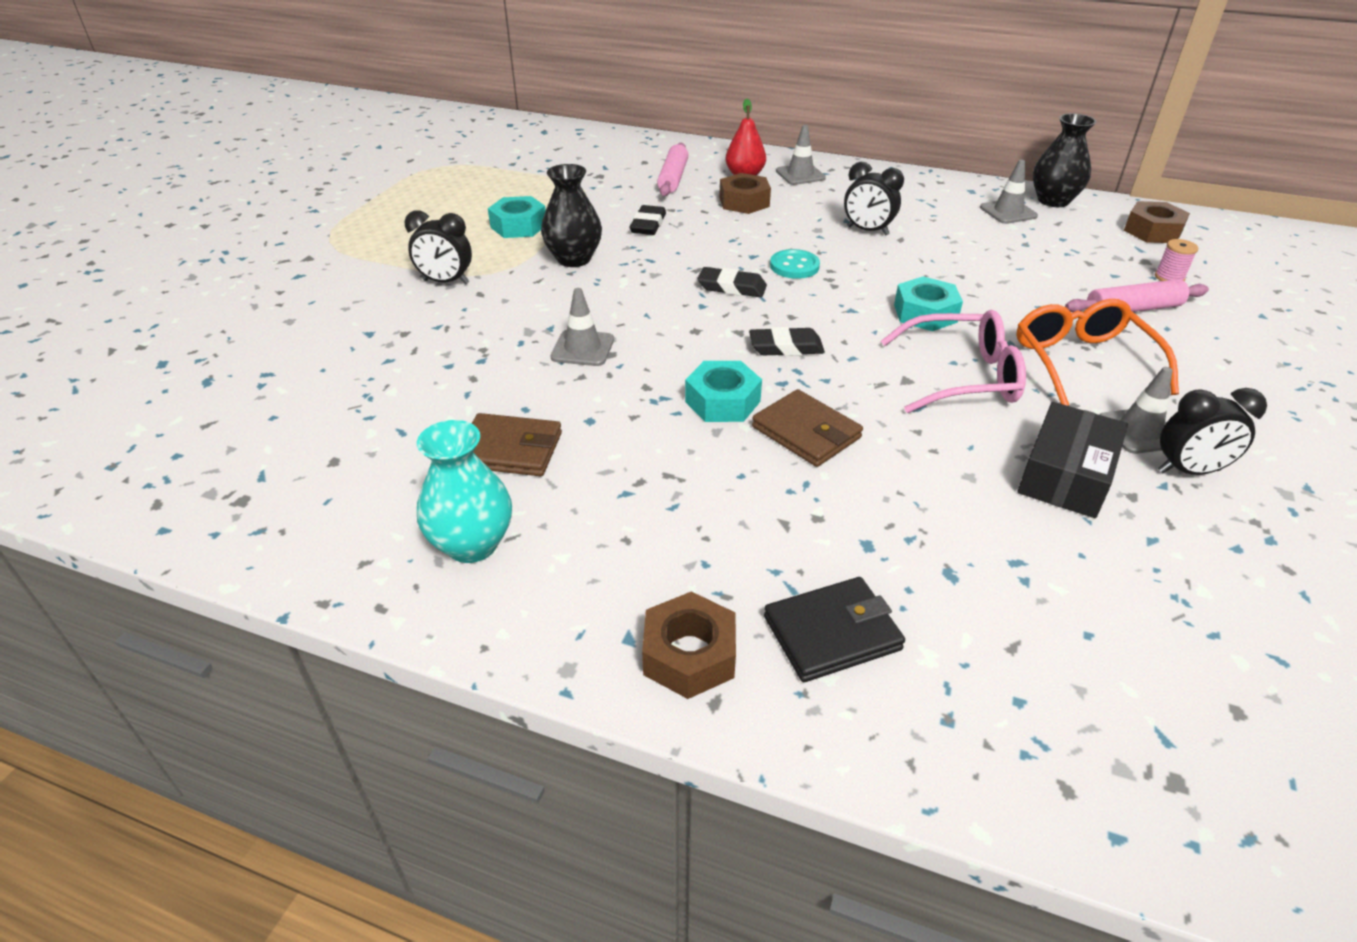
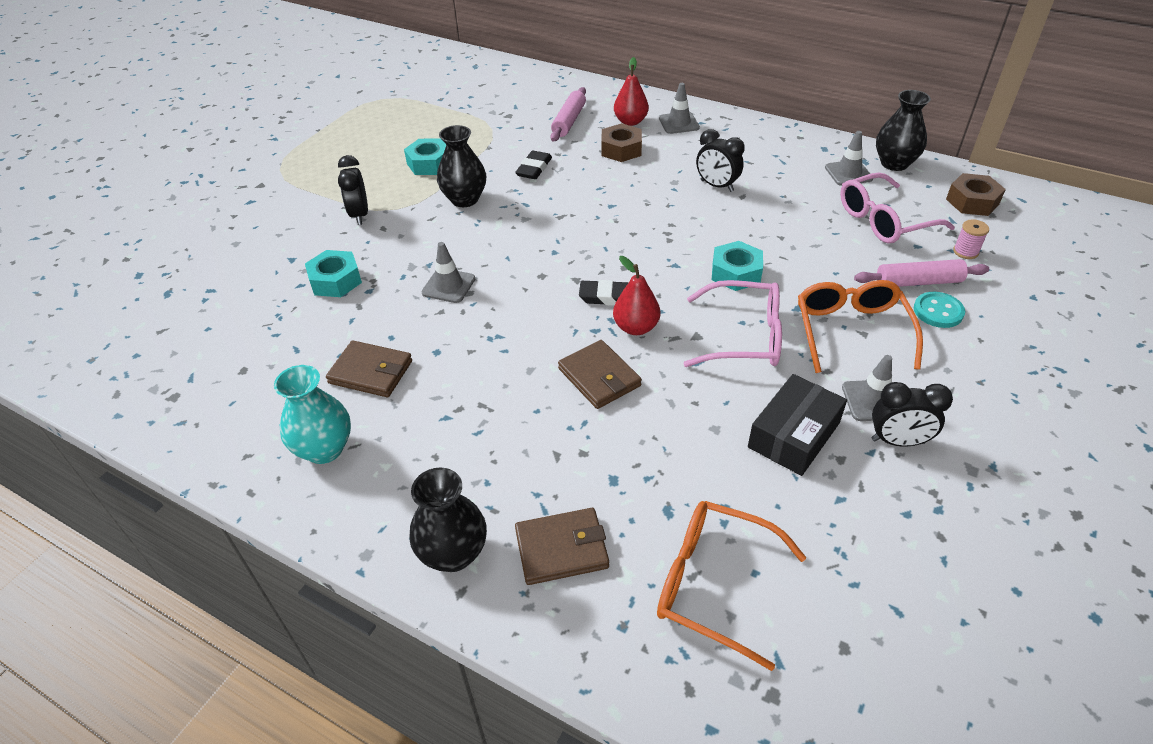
camera: 10 degrees right, 5 degrees up
(446, 282) = (359, 215): black clock -> black clock turned 60 degrees clockwise
(689, 654) = (453, 553): brown nut -> black vase
(722, 401) = (543, 343): turquoise nut -> turquoise nut (335, 280)
(732, 287) = (584, 236): black eraser -> none
(794, 266) = (642, 218): turquoise button -> turquoise button (938, 311)
(830, 376) = (636, 327): none -> red pear
(832, 633) = (561, 549): black wallet -> brown wallet
(1045, 654) = (715, 584): none -> orange glasses
(1067, 253) = (884, 220): none -> pink glasses

